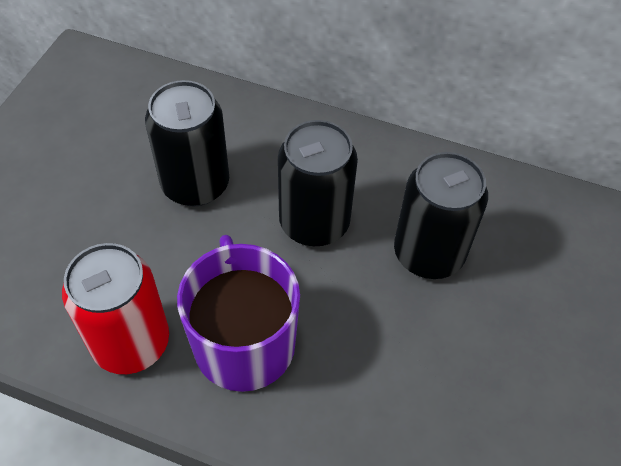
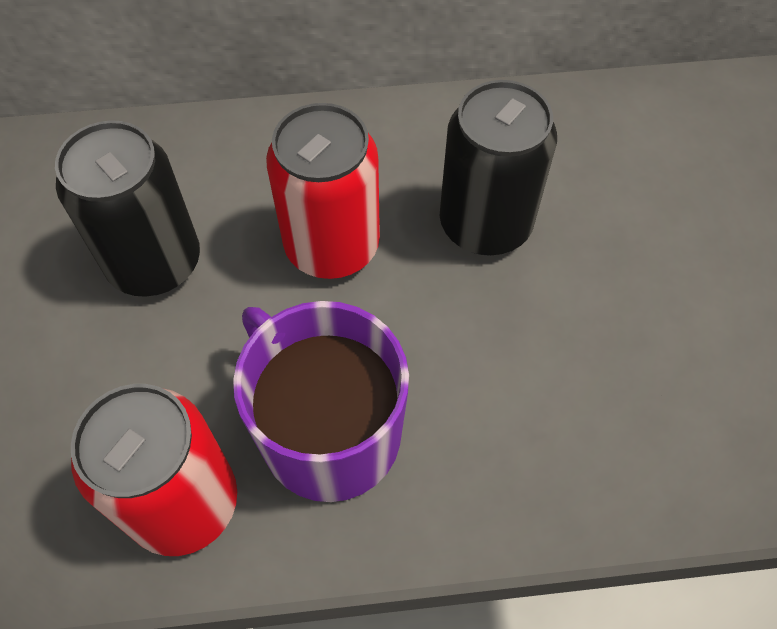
camera: 25 degrees left, 5 degrees up
(314, 223) = (332, 246): black can -> red can

